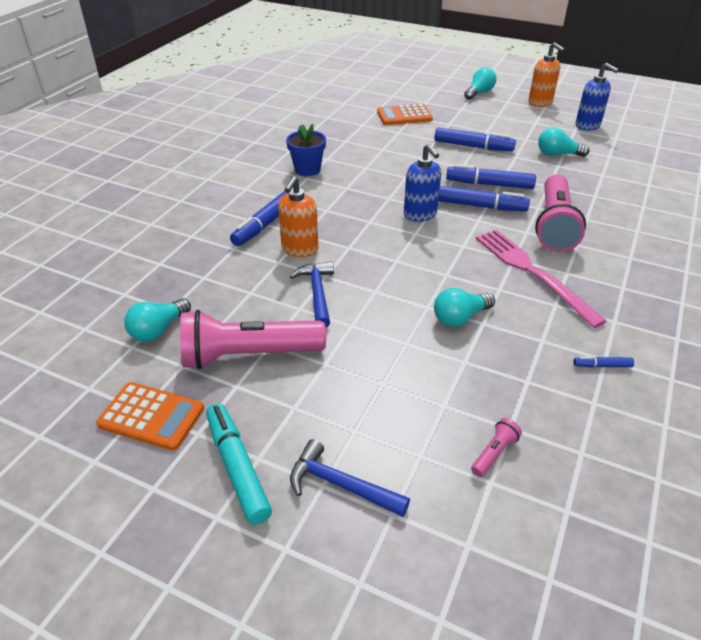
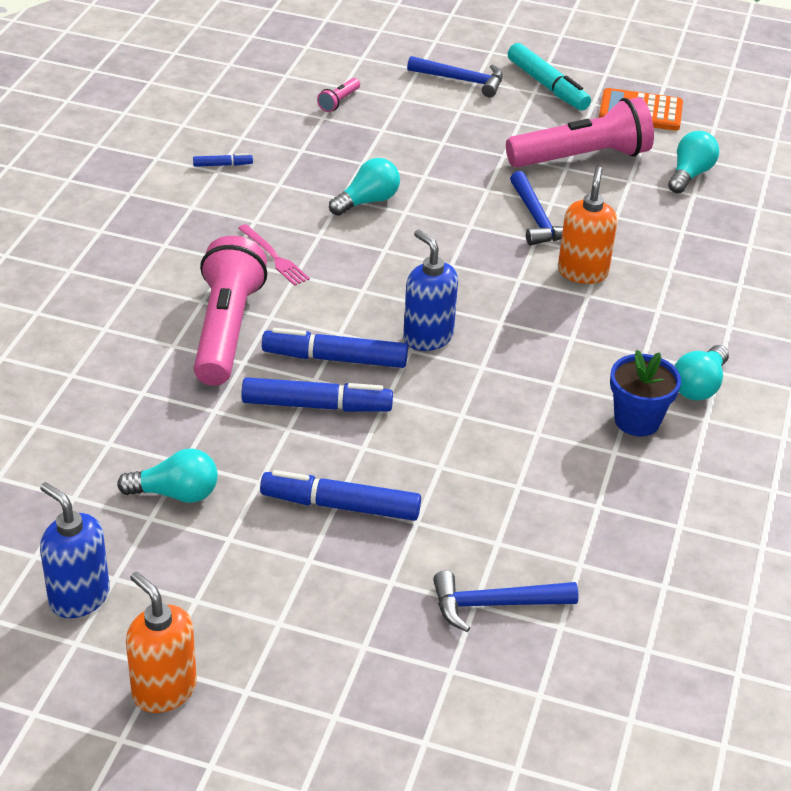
camera: 170 degrees right, 0 degrees up
(265, 224) = (649, 308): blue marker -> none
(404, 116) = (494, 604): orange calculator -> blue hammer
(479, 93) = (315, 729): turquoise light bulb -> turquoise light bulb (699, 386)
(532, 272) = (274, 257): pink fork -> pink fork, size x0.50

